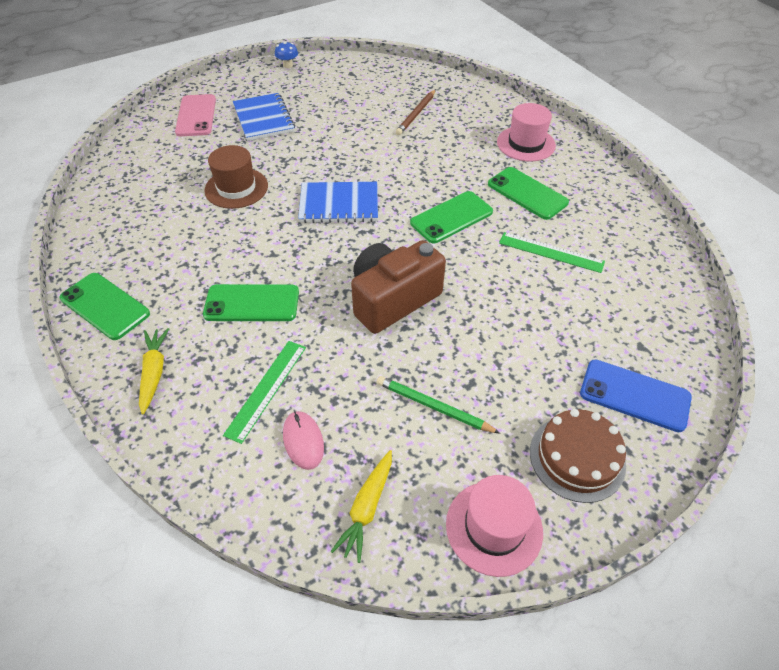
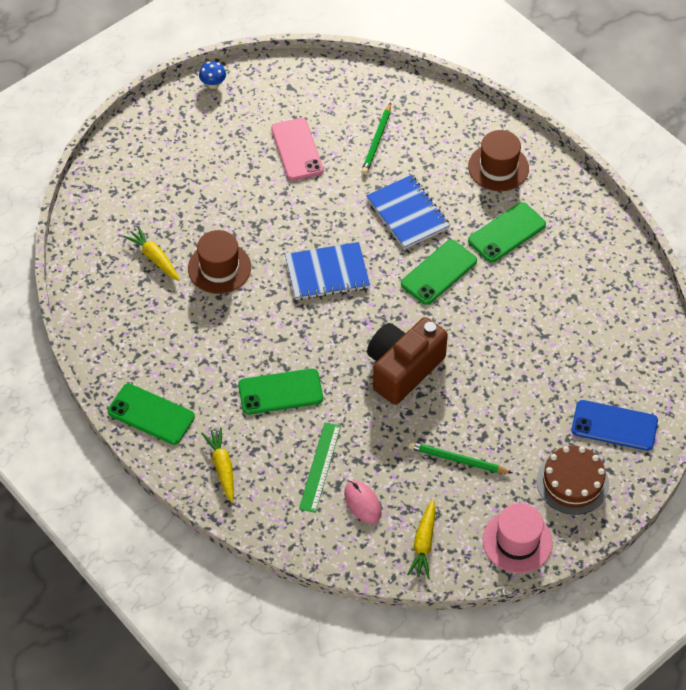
camera: 10 degrees left, 5 degrees up
(179, 173) = (154, 258): none -> yellow carrot
(196, 116) = (139, 177): pink phone -> pink phone (297, 149)
(263, 119) = (214, 171): blue notebook -> blue notebook (407, 214)
(416, 114) = (377, 141): brown pencil -> green pencil
(526, 144) = (498, 167): pink hat -> brown hat
(527, 193) = (507, 233): green phone -> green phone turned 75 degrees counterclockwise
(551, 252) = (536, 298): green ruler -> none

